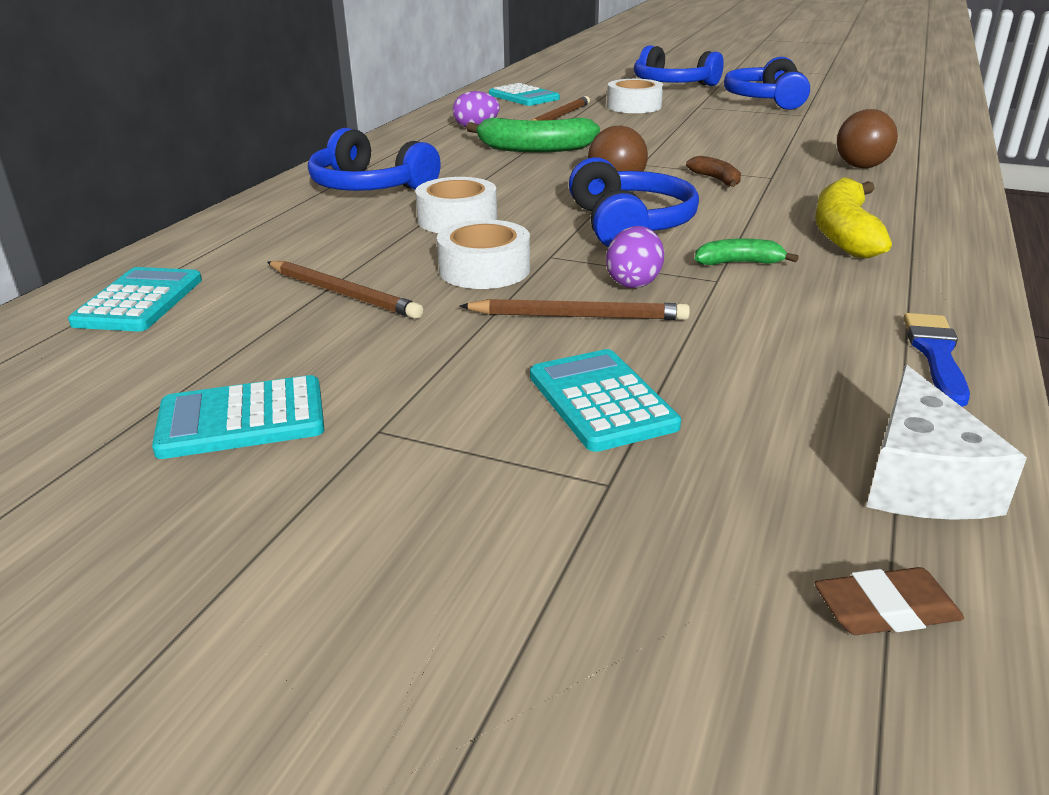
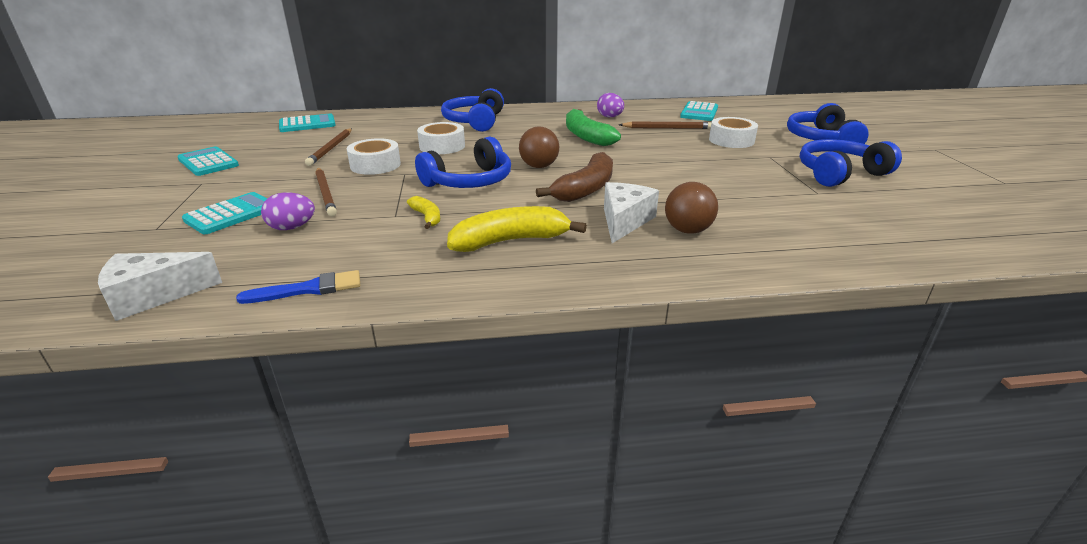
camera: 60 degrees right, 0 degrees up
(634, 282) = (378, 197): purple egg -> purple egg (292, 228)
(716, 180) = (585, 189): brown banana -> brown banana, size x1.92
(739, 263) = (427, 217): green banana -> yellow banana
(822, 182) = (624, 221): none -> white cheese
(885, 610) = (44, 296): brown eraser -> none

